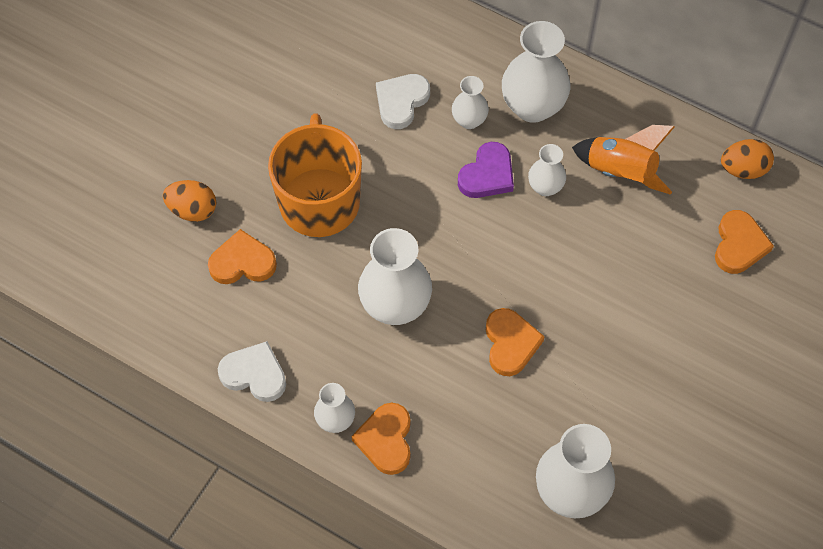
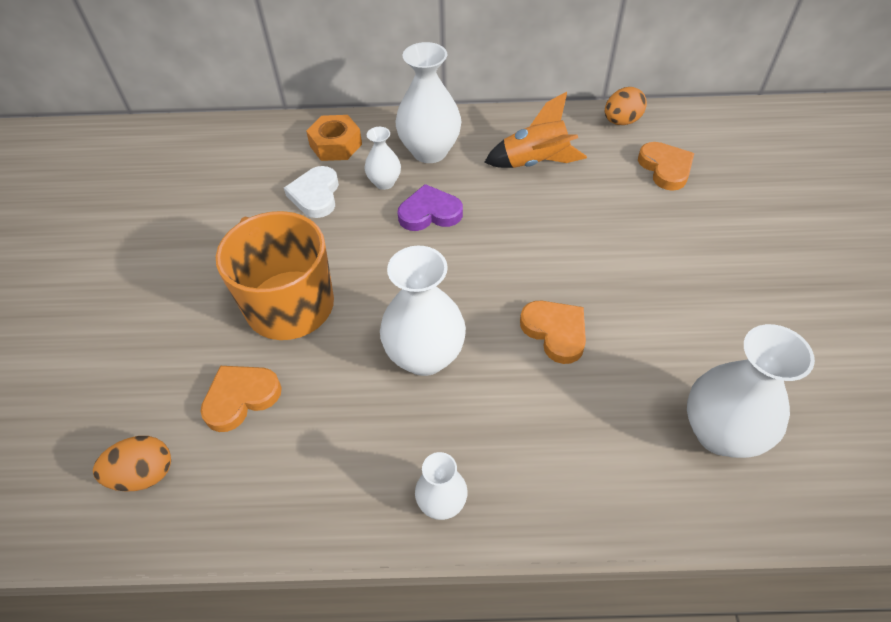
camera: 30 degrees left, 10 degrees down
(192, 210) = (157, 376): orange egg -> orange egg (144, 474)
(254, 374) = (321, 505): white heart -> none
(386, 440) = (509, 491): orange heart -> none
(452, 53) = (335, 145): none -> orange nut
(487, 175) = (430, 213): purple heart -> purple heart turned 105 degrees counterclockwise
(545, 187) = (485, 199): white vase -> none

